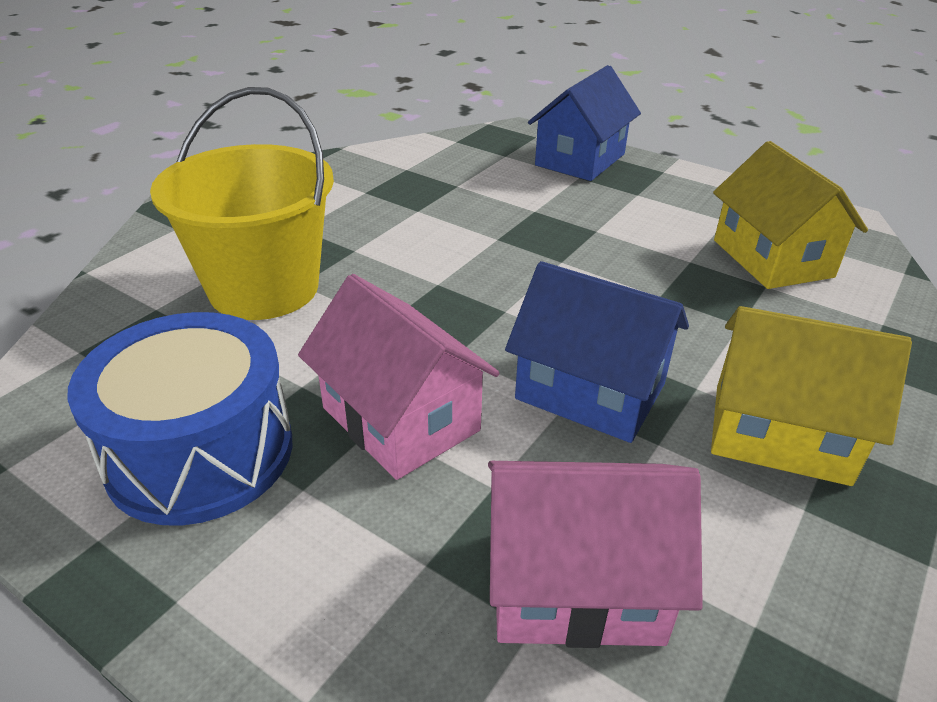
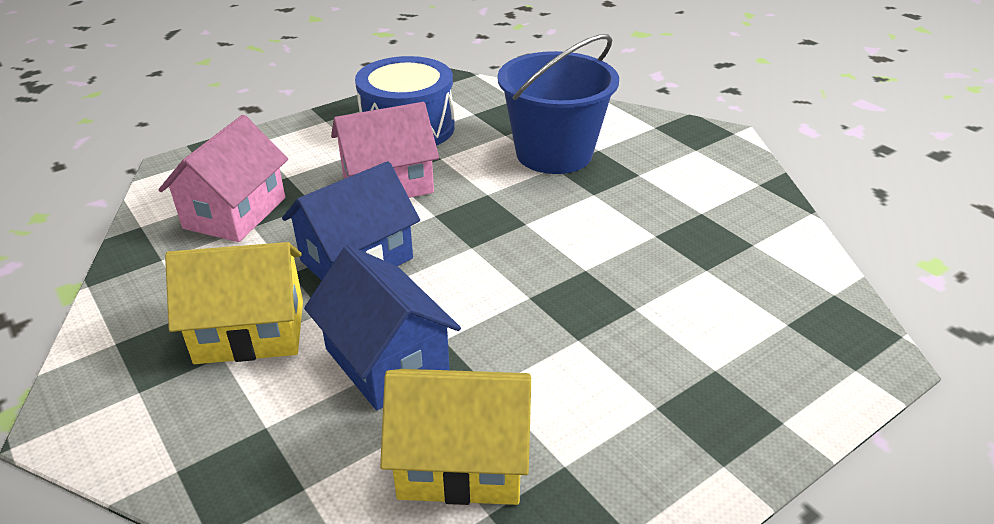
camera: 110 degrees right, 0 degrees up
(264, 288) = (554, 153): yellow bucket -> blue bucket
(580, 160) = (769, 388): blue house -> blue house (386, 360)
(780, 433) = (250, 331): yellow house -> yellow house turned 45 degrees clockwise

